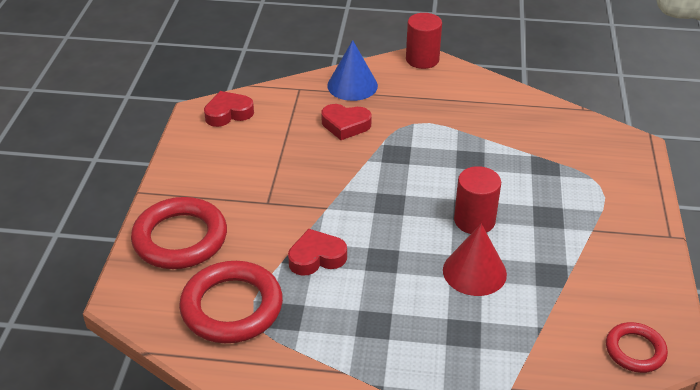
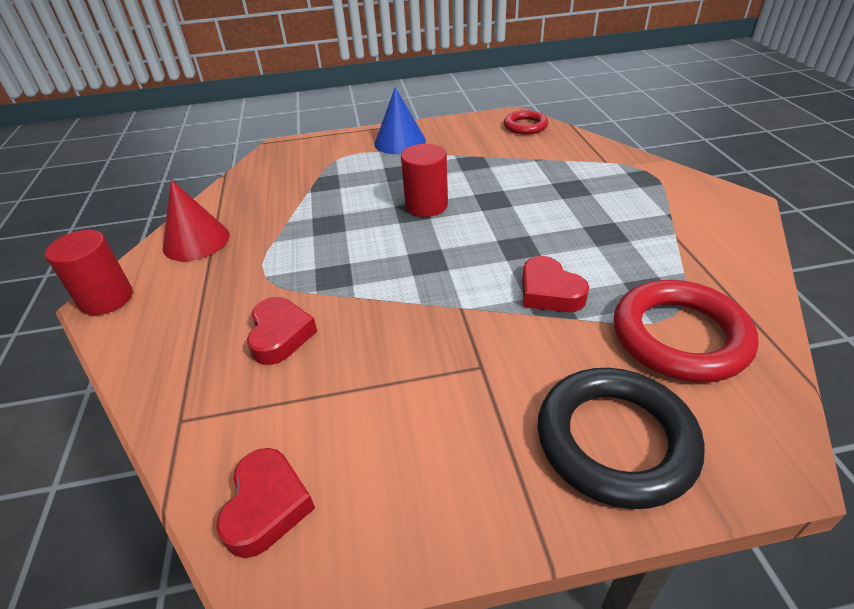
camera: 105 degrees left, 0 degrees up
(180, 238) = (615, 440): red ring -> black ring
(228, 113) = (267, 506): red heart -> red heart turned 135 degrees counterclockwise
(352, 85) = (173, 354): blue cone -> blue cone (400, 142)
(474, 272) = (496, 194): red cone -> red cone (196, 241)

